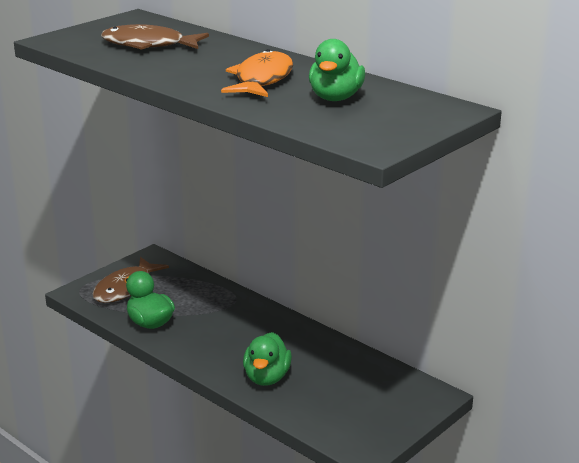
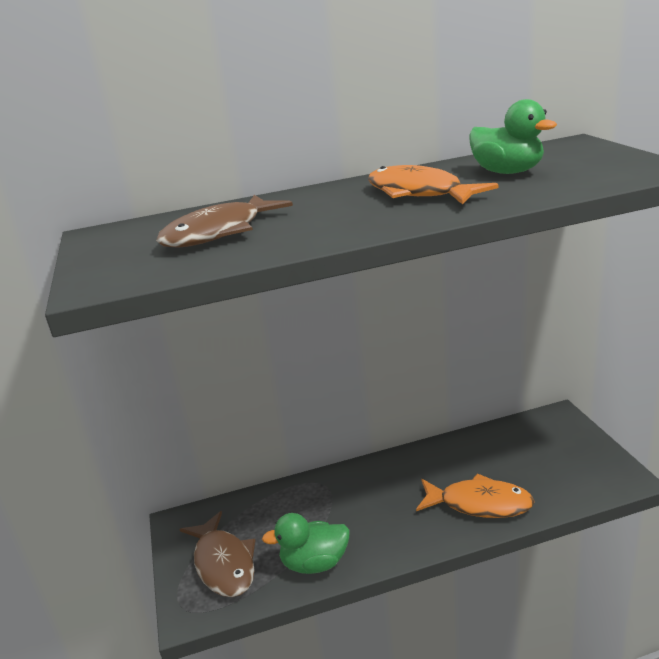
camera: 55 degrees left, 0 degrees up
(267, 377) = (479, 504): green duck -> orange fish

